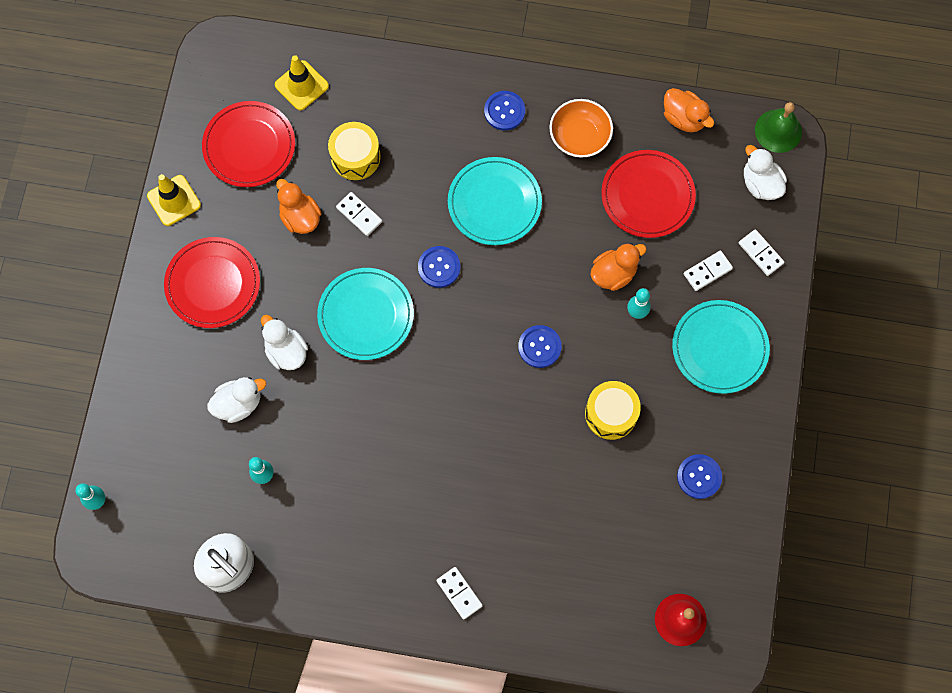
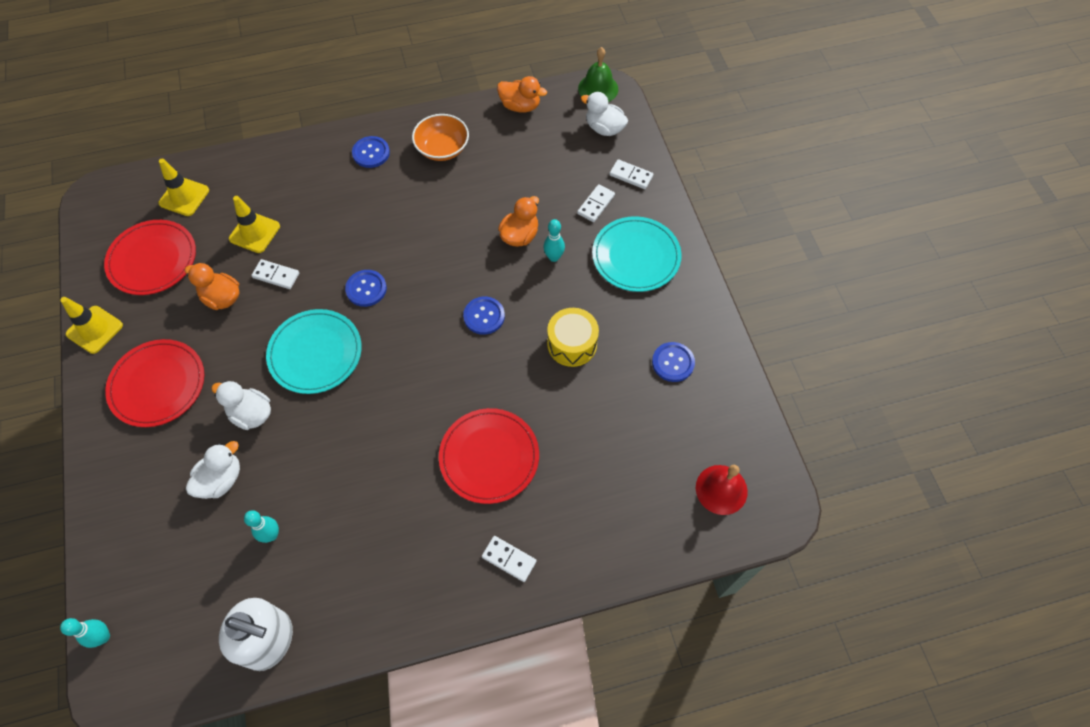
camera: 25 degrees left, 10 degrees down
(355, 157) = (254, 232): yellow drum -> yellow traffic cone
(494, 203) = (393, 222): turquoise plate -> none
(647, 195) = (519, 169): red plate -> red plate (489, 457)

